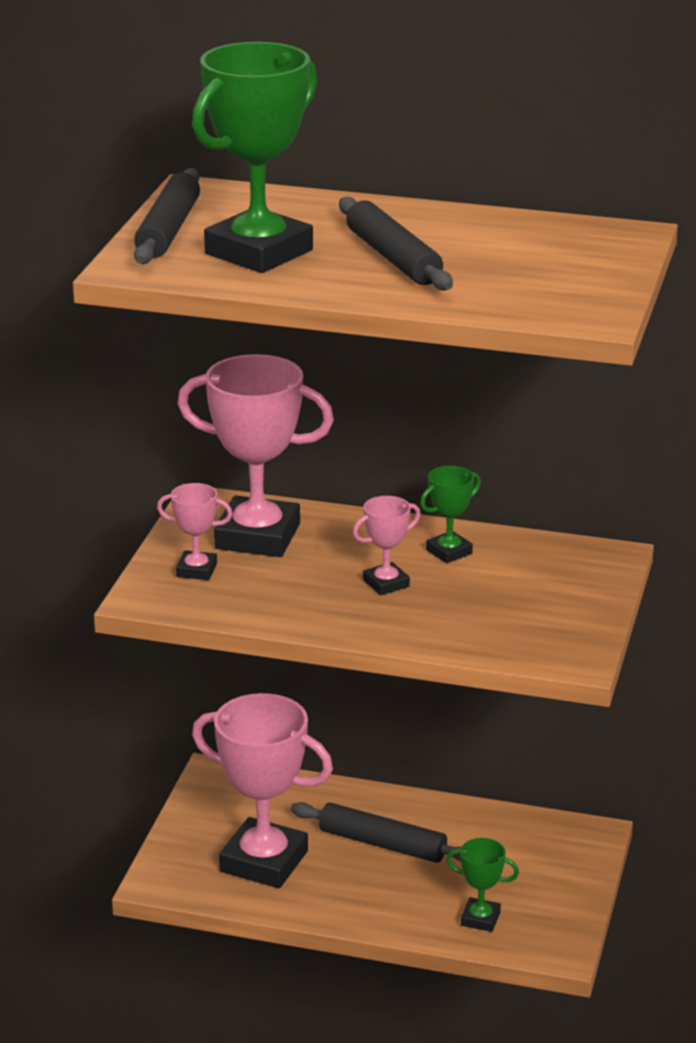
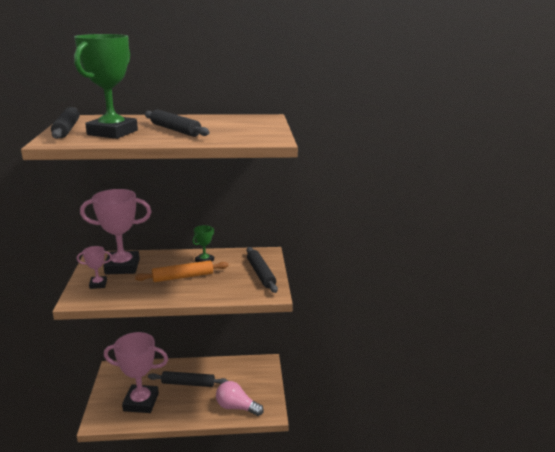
camera: 20 degrees left, 5 degrees down
(386, 583) = (183, 277): pink trophy -> orange rolling pin
(480, 919) = (236, 407): green trophy -> pink light bulb
(569, 606) = (261, 274): none -> black rolling pin

